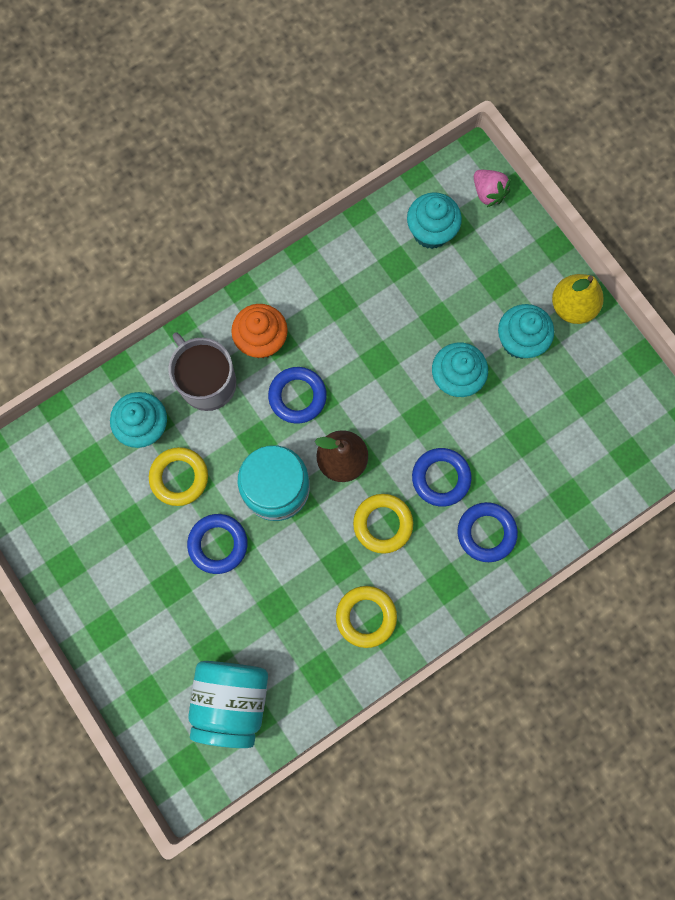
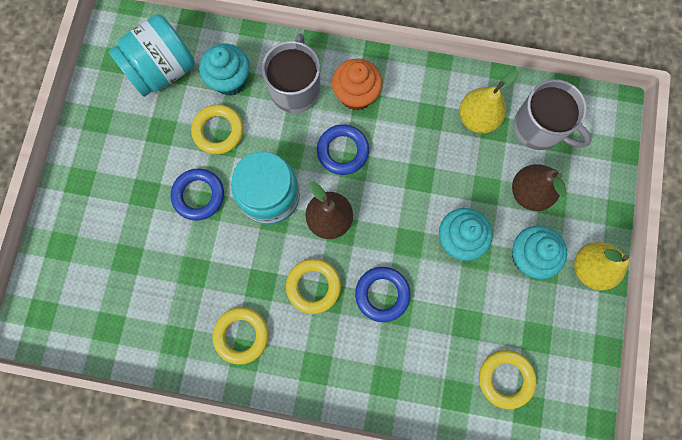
camera: 45 degrees right, 0 degrees up
(231, 700) = (106, 301): turquoise jar -> turquoise jar (162, 70)
(376, 269) = (477, 118): none -> yellow pear
(431, 232) = (539, 128): turquoise cupcake -> grey mug
(472, 291) = (529, 192): none -> brown pear
(486, 532) = (375, 361): blue ring -> none
(488, 193) = (605, 138): pink strawberry -> none
(591, 450) = (505, 378): none -> yellow ring

